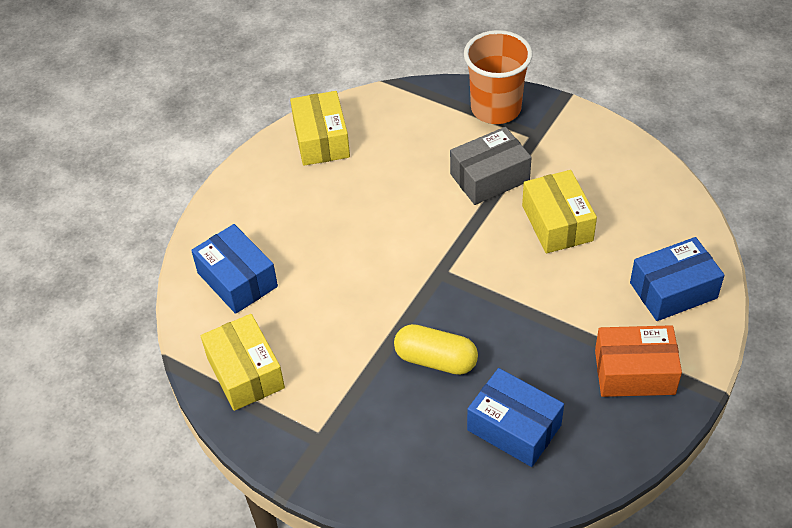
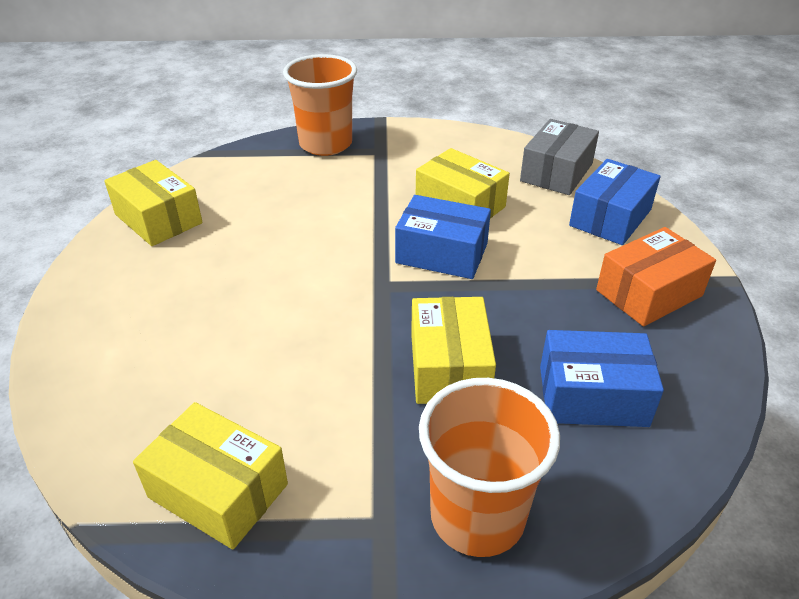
camera: 35 degrees left, 10 degrees down
(237, 280) = (137, 386): blue box -> blue box (441, 253)
(376, 463) = (477, 516): none -> orange cup
(436, 359) = (449, 367): yellow capsule -> yellow box
(489, 177) = (364, 193): grey box -> grey box (556, 172)

